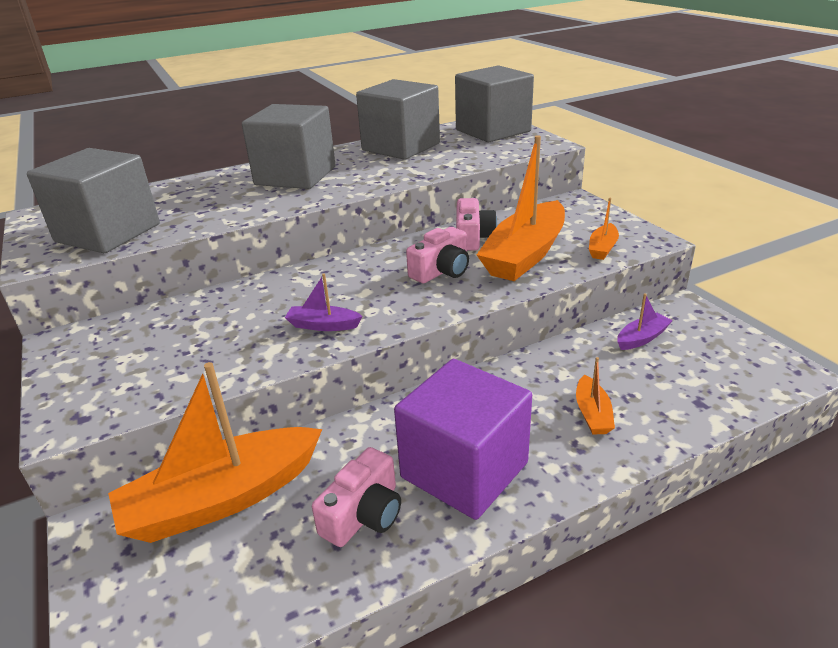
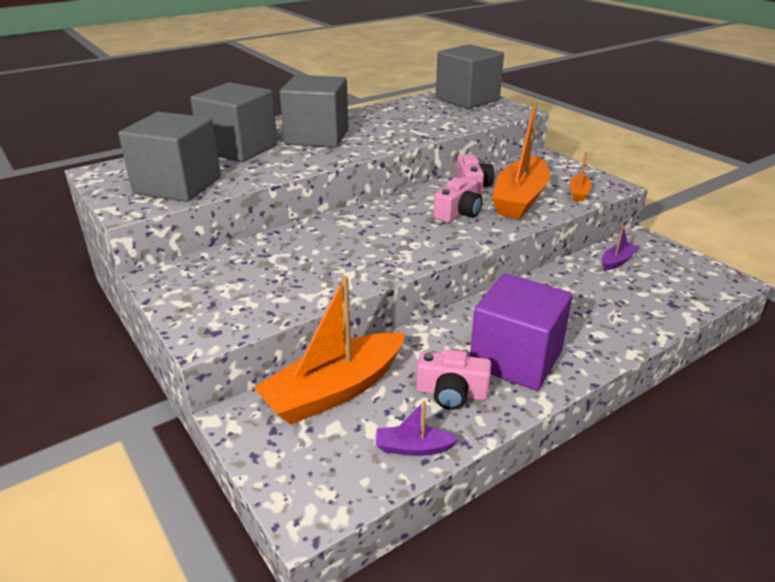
camera: 10 degrees left, 0 degrees up
(323, 325) = (380, 256): purple boat -> purple boat (413, 448)
(364, 514) = (451, 393): pink camera -> pink camera turned 75 degrees clockwise
(401, 147) = (395, 113): grey cube -> grey cube (239, 148)
(592, 414) = (597, 316): orange boat -> none

